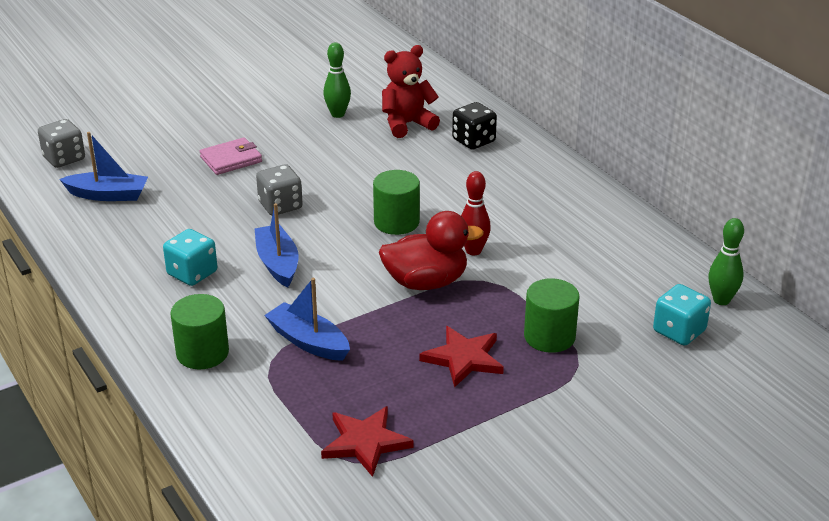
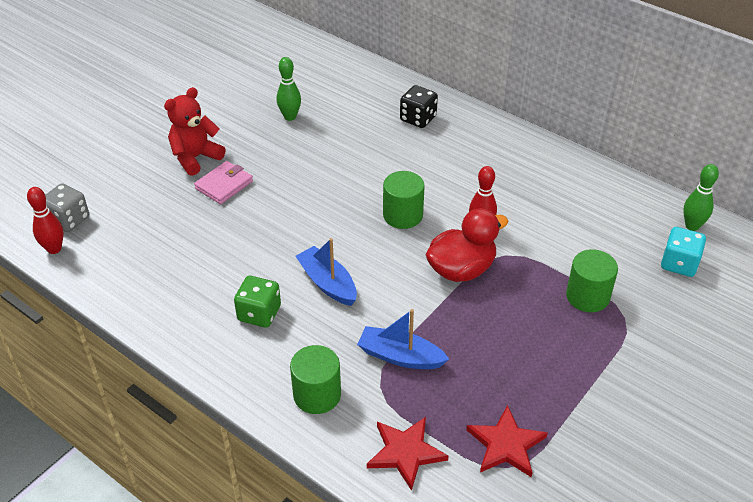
camera: 20 degrees left, 10 degrees up
(36, 179) = (54, 249): none -> red bowling pin
(108, 195) = (133, 249): blue boat -> none
(192, 273) = (259, 313): turquoise dice -> green dice
(280, 206) = (295, 223): grey dice -> none
(407, 124) = (354, 114): red teddy bear -> red teddy bear (195, 158)
(464, 358) = (534, 337): red star -> red star (405, 453)

